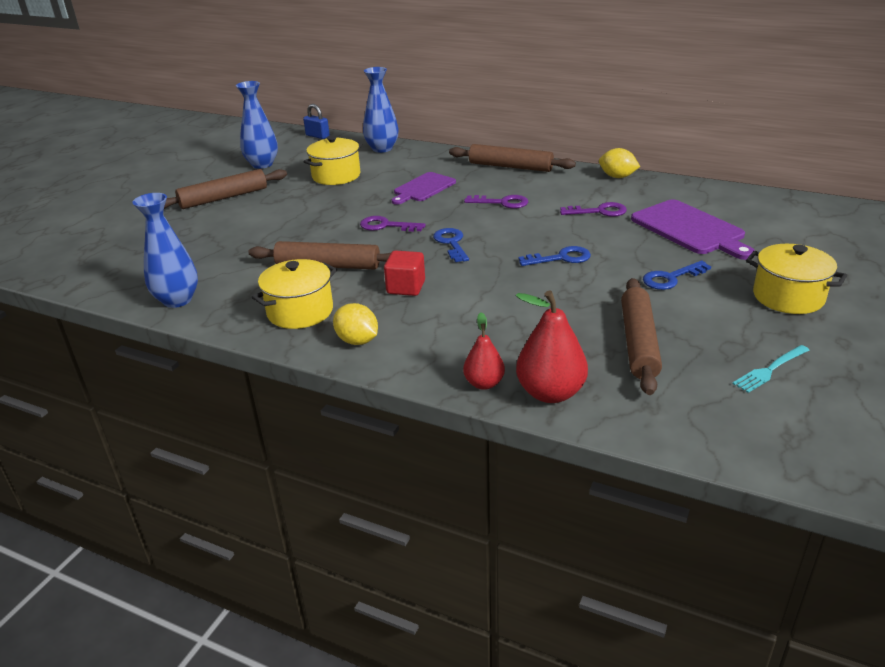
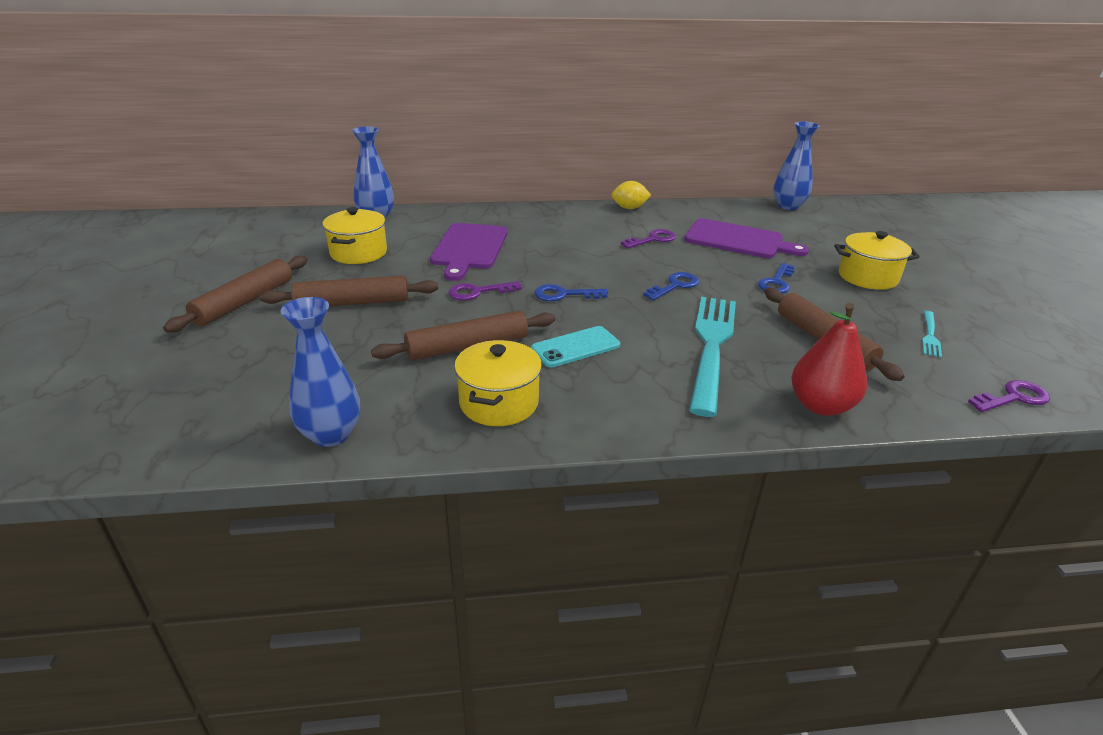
camera: 35 degrees left, 0 degrees up
(262, 164) = (250, 256): blue vase -> blue vase (788, 206)
(317, 136) = (283, 216): blue padlock -> none
(357, 341) = (597, 414): yellow lemon -> none
(406, 287) = (576, 347): red cube -> turquoise phone
(423, 188) = (469, 248): purple cutting board -> purple cutting board, size x1.51
(451, 243) = (564, 295): blue key -> blue key turned 45 degrees counterclockwise
(484, 383) = (761, 416): red pear -> none
(502, 202) = (562, 248): purple key -> purple key (1013, 398)
(510, 167) = (527, 214): brown rolling pin -> brown rolling pin (352, 303)
(521, 317) = (711, 346): none -> turquoise fork

